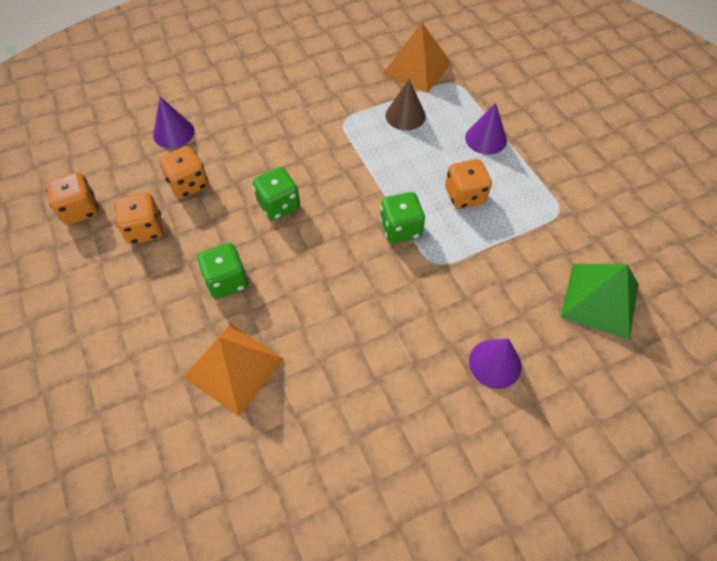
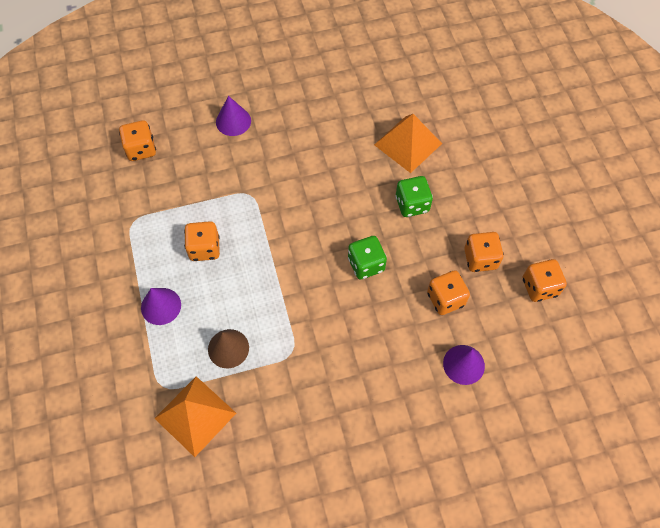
camera: 170 degrees left, 5 degrees up
(400, 229) = (268, 226): green dice -> none
(600, 300) = (141, 149): green pyramid -> orange dice

